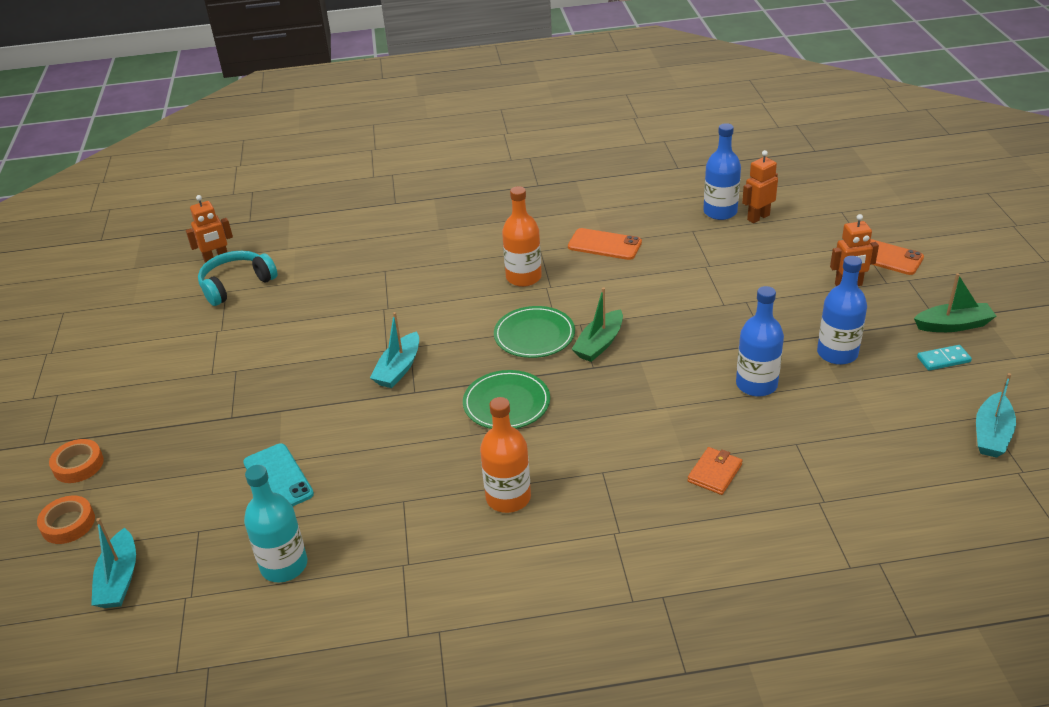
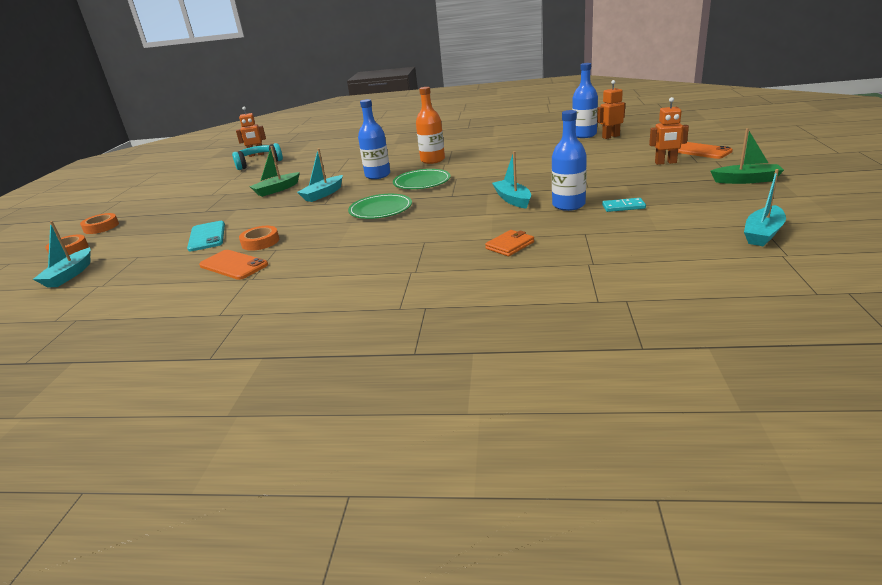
camera: 15 degrees right, 10 degrees down
(284, 565) = (172, 275): turquoise bottle -> none
(370, 486) = (260, 242): none -> orange tape
(508, 498) = (347, 251): orange bottle -> none
(599, 344) = (463, 186): green boat -> green boat (277, 190)
(604, 245) = (495, 148): orange phone -> orange phone (233, 265)
(680, 375) = (512, 200): none -> turquoise boat
(837, 353) = (641, 192): blue bottle -> blue bottle (377, 175)
(943, 359) = (731, 196): turquoise domino -> turquoise domino (623, 207)

